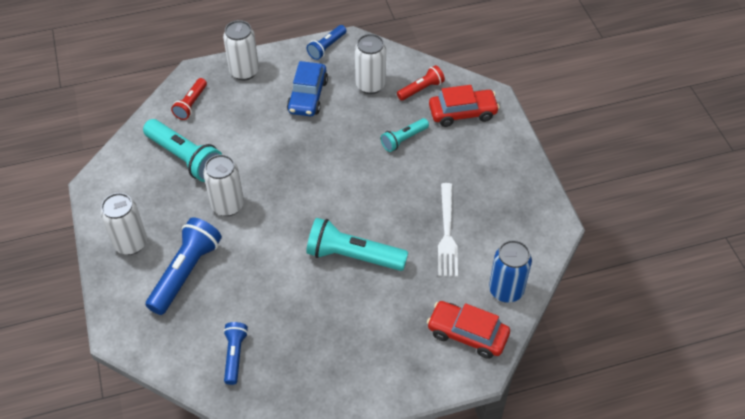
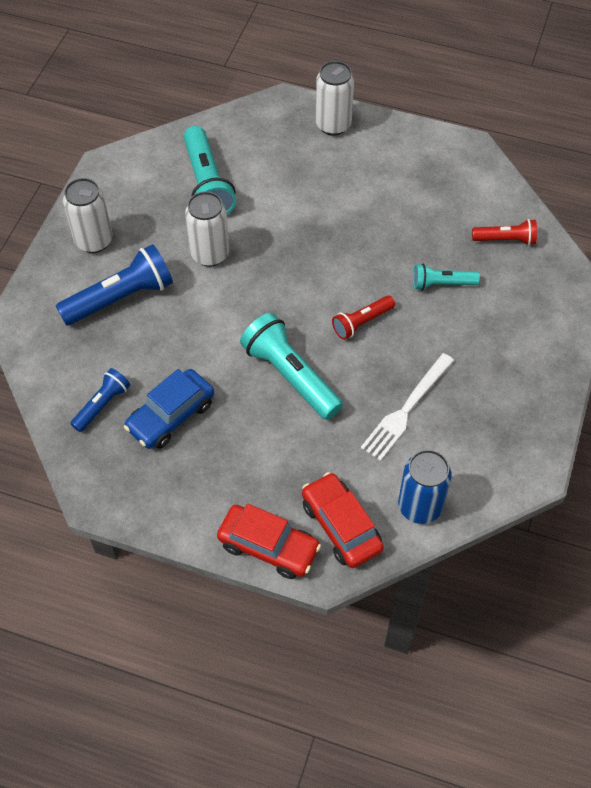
camera: 35 degrees right, 5 degrees up
(191, 104) = (255, 132): red flashlight -> red flashlight (362, 322)
(308, 96) = (377, 184): blue car -> blue car (171, 416)
(327, 47) = (439, 141): blue flashlight -> none
(370, 85) = (453, 206): white can -> none
(462, 113) = (531, 290): red car -> red car (268, 546)

